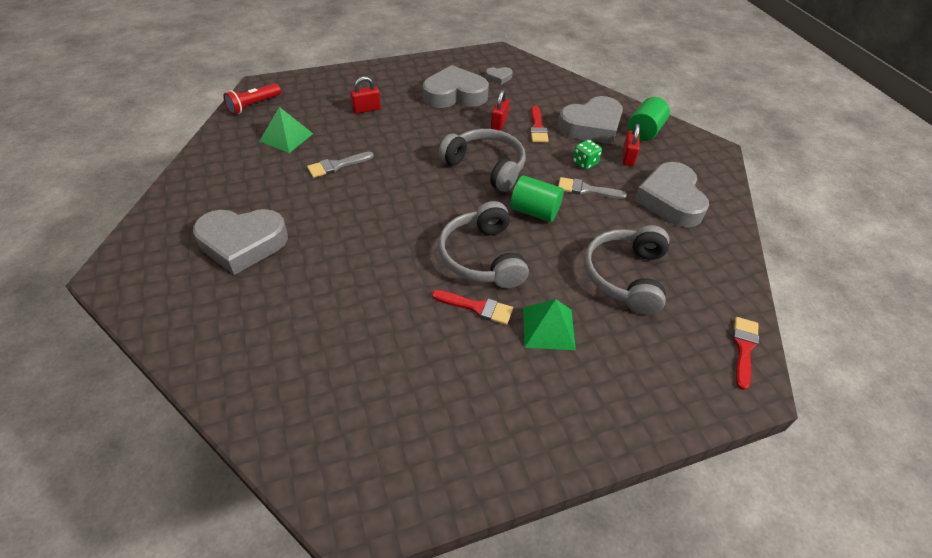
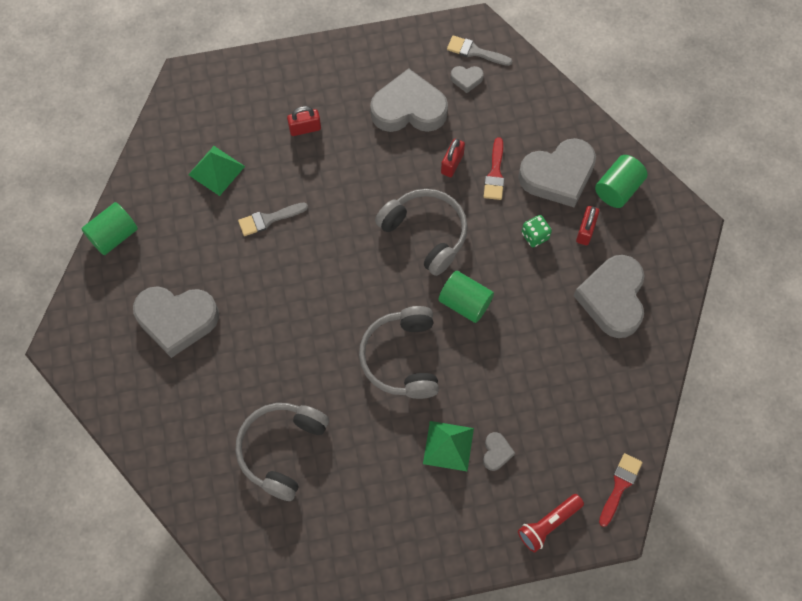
camera: 10 degrees right, 20 degrees up
(181, 185) = (114, 236): none -> green cylinder
(253, 105) = (180, 113): red flashlight -> red flashlight (548, 524)
(477, 307) = (388, 417): red brush -> none
(586, 190) = (526, 276): grey brush -> grey brush (475, 52)
(602, 329) = (496, 452): none -> grey heart
(625, 276) = (535, 394): grey headphones -> grey headphones (281, 450)

